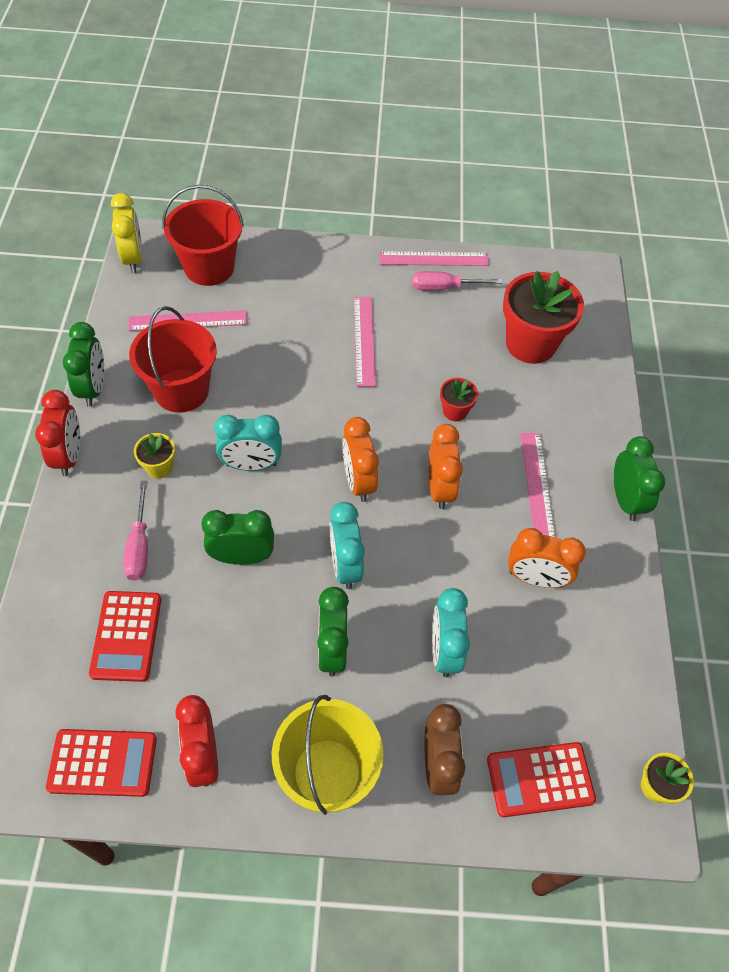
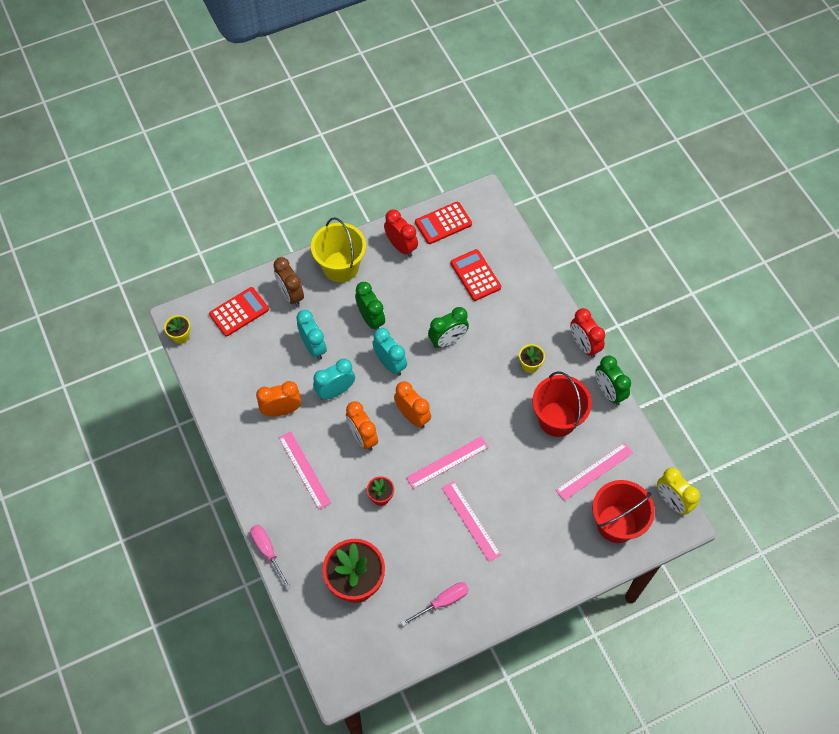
camera: 155 degrees right, 5 degrees up
(139, 546) = (505, 318): pink screwdriver -> pink screwdriver (267, 551)
(251, 465) = (480, 394): turquoise clock -> turquoise clock (335, 391)
(434, 259) = (465, 627): pink ruler -> pink ruler (447, 462)
(625, 500) = (246, 489): green clock -> none

